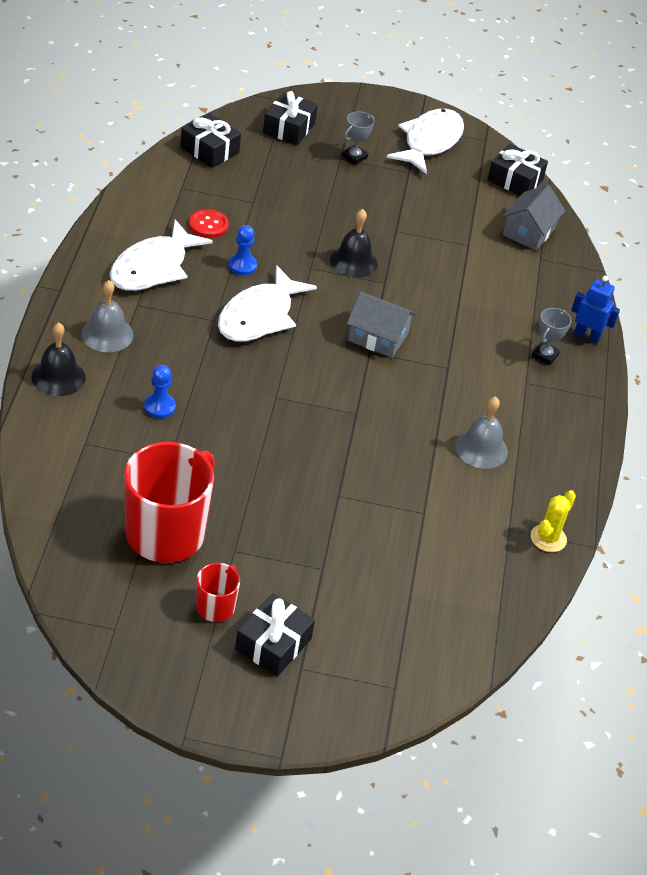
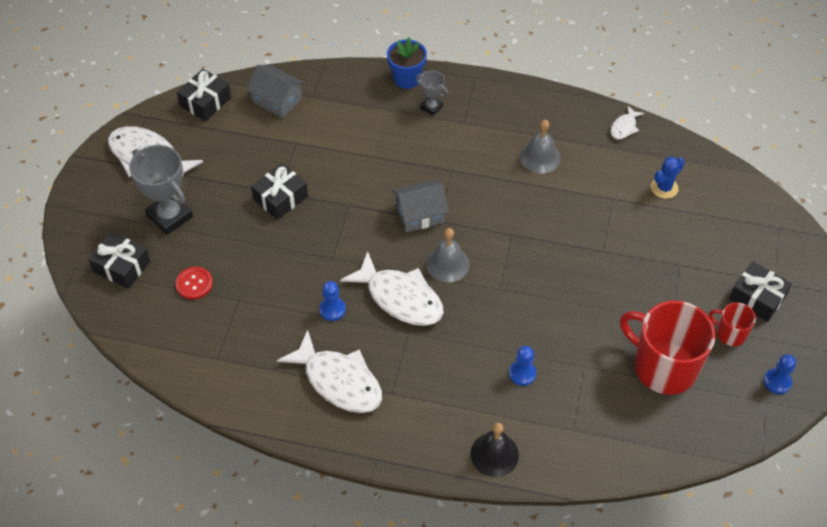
camera: 80 degrees left, 10 degrees up
(107, 334) = (434, 417): grey bell -> grey bell (447, 264)
(142, 645) = (777, 382): none -> blue pawn
(208, 225) = (274, 336): red button -> red button (194, 284)
(209, 150) = (156, 334): black gift -> black gift (280, 198)
(353, 261) = (322, 225): black bell -> none
(354, 157) = (170, 216): grey trophy -> grey trophy, size x1.90
(378, 337) = (420, 214): grey house -> grey house turned 45 degrees clockwise
(448, 568) = (664, 188): none -> blue cactus
(548, 538) = (624, 127): yellow cactus -> white fish
(586, 336) = (407, 79): blue robot -> blue flower pot

